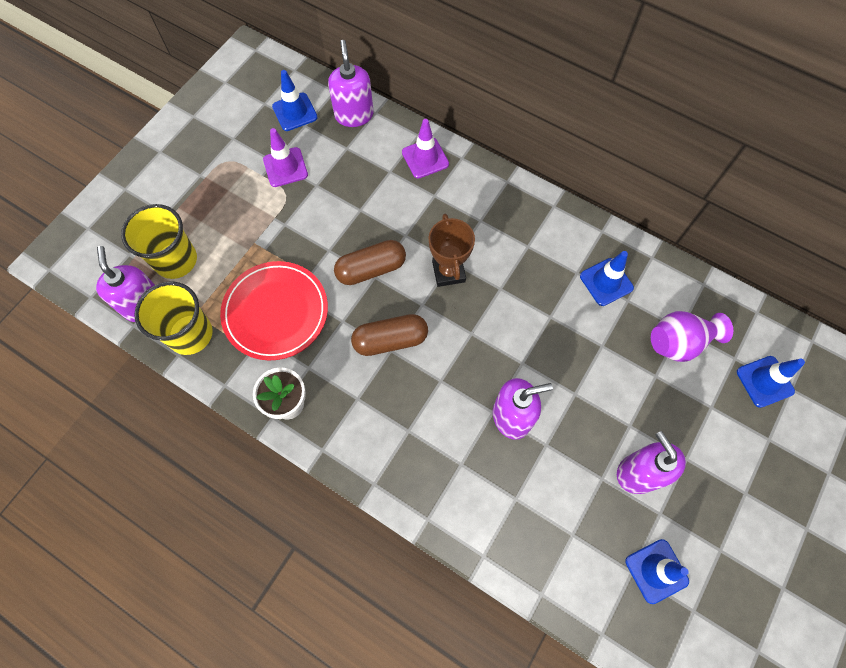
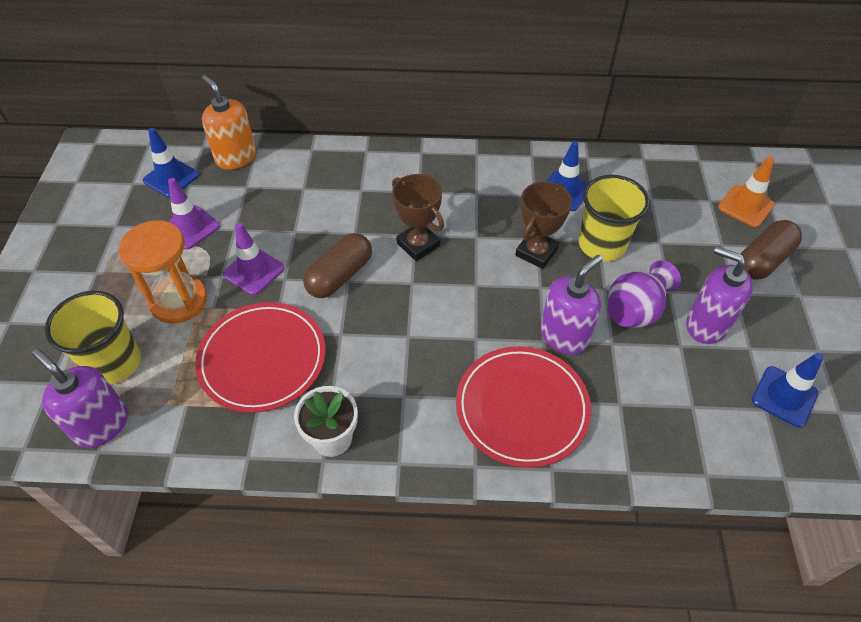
camera: 30 degrees left, 15 degrees down
(190, 334) = (175, 426): yellow cup -> yellow cup (602, 245)
(244, 230) = (179, 301): none -> orange hourglass
(354, 115) = (236, 157): purple soap dispenser -> orange soap dispenser
(390, 340) = (401, 327): brown capsule -> brown capsule (763, 260)
(425, 158) = (331, 164): purple traffic cone -> purple traffic cone (254, 271)
(438, 458) = (522, 408): none -> red plate
(541, 329) = (536, 252): none -> brown trophy
(679, 342) = (658, 209): purple vase -> purple vase (635, 310)
(764, 381) = (745, 206): blue traffic cone -> orange traffic cone

